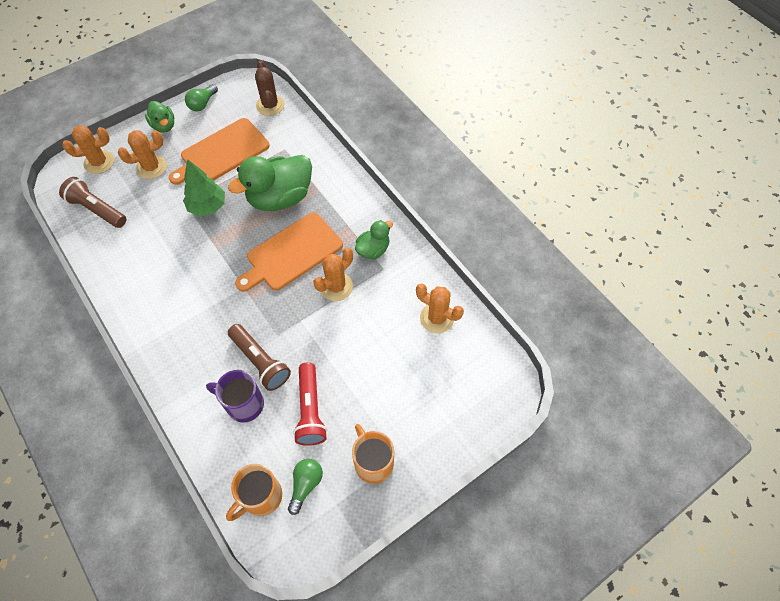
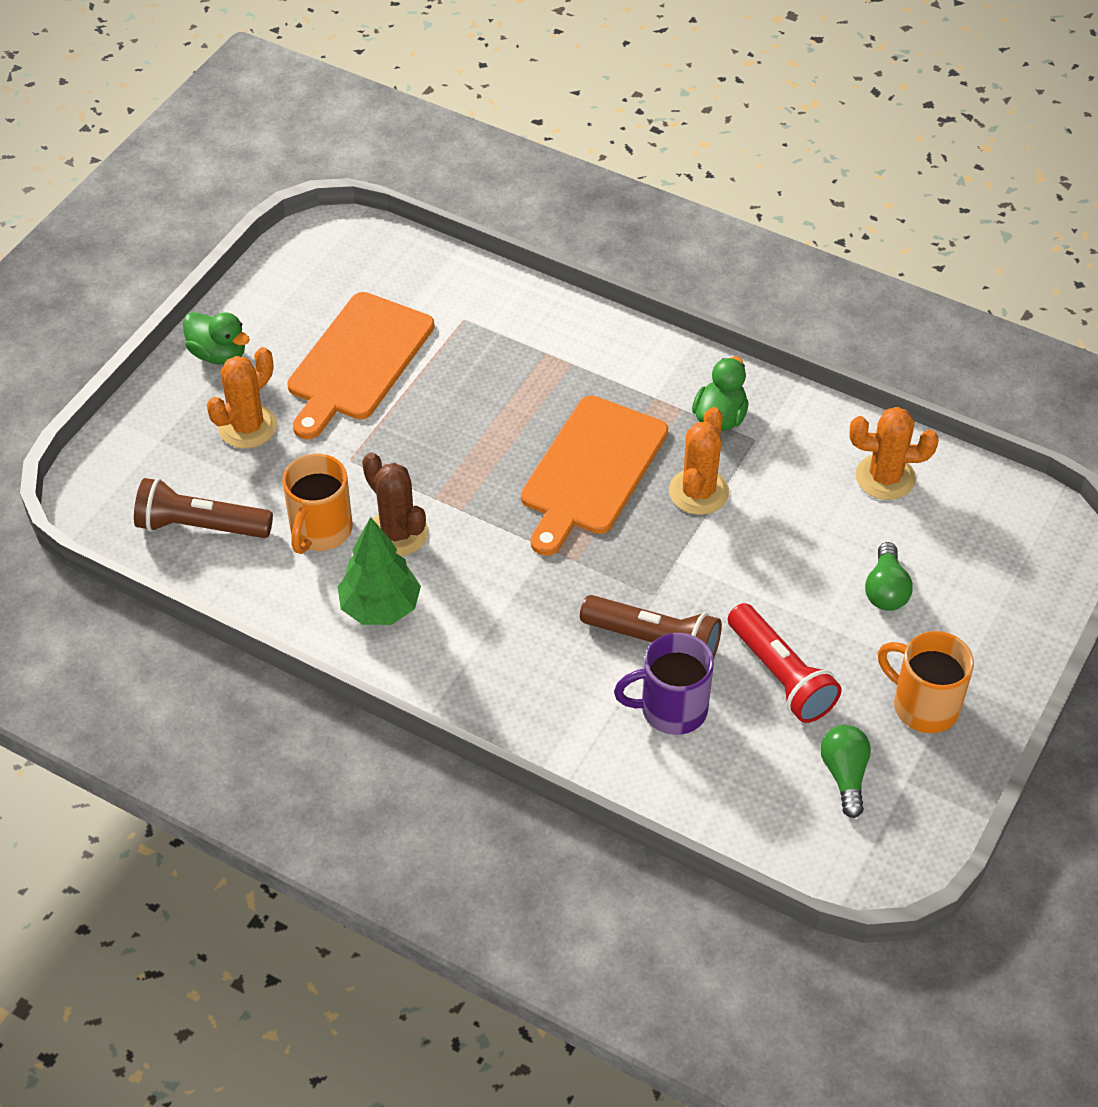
camera: 25 degrees left, 10 degrees down
(99, 162) = (144, 452): orange cactus -> none
(202, 104) = (262, 296): green light bulb -> green light bulb (885, 590)
(207, 207) = (396, 452): green tree -> green tree (380, 608)
(261, 497) = (789, 819): orange mug -> orange mug (320, 531)
(270, 105) = (387, 259): brown cactus -> brown cactus (397, 533)
(280, 198) = (511, 395): green duck -> none

